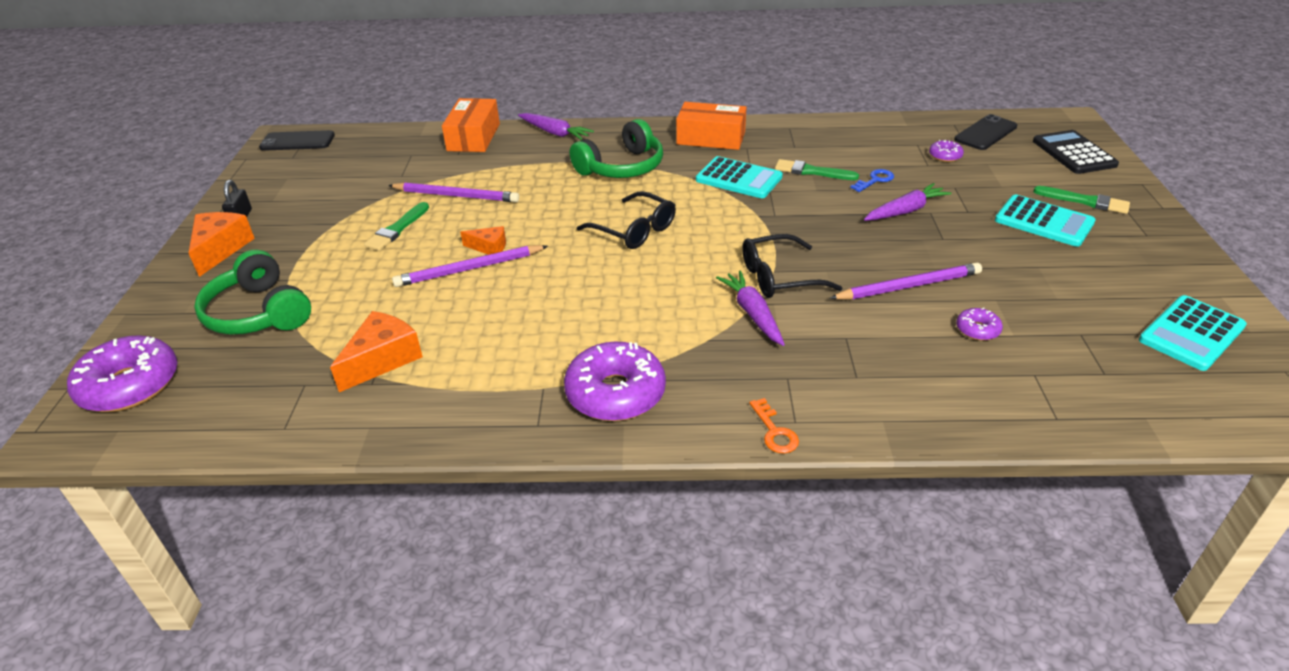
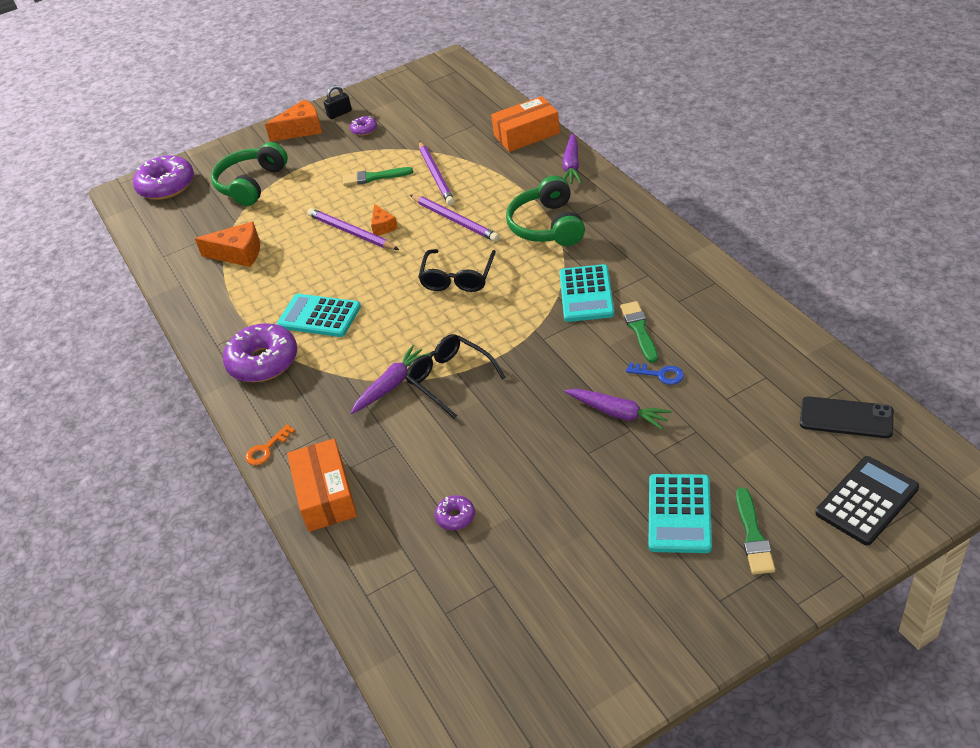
camera: 65 degrees right, 5 degrees up
(297, 141) = (448, 71): black phone -> none
(622, 167) = (547, 226): green headphones -> green headphones turned 60 degrees clockwise
(711, 138) = (645, 247): orange box -> orange box (325, 495)
(908, 286) = (491, 455): purple pencil -> purple pencil (455, 220)
(945, 156) = (758, 404): purple donut -> purple donut (364, 130)
(1191, 333) = (548, 665): turquoise calculator -> turquoise calculator (319, 316)

